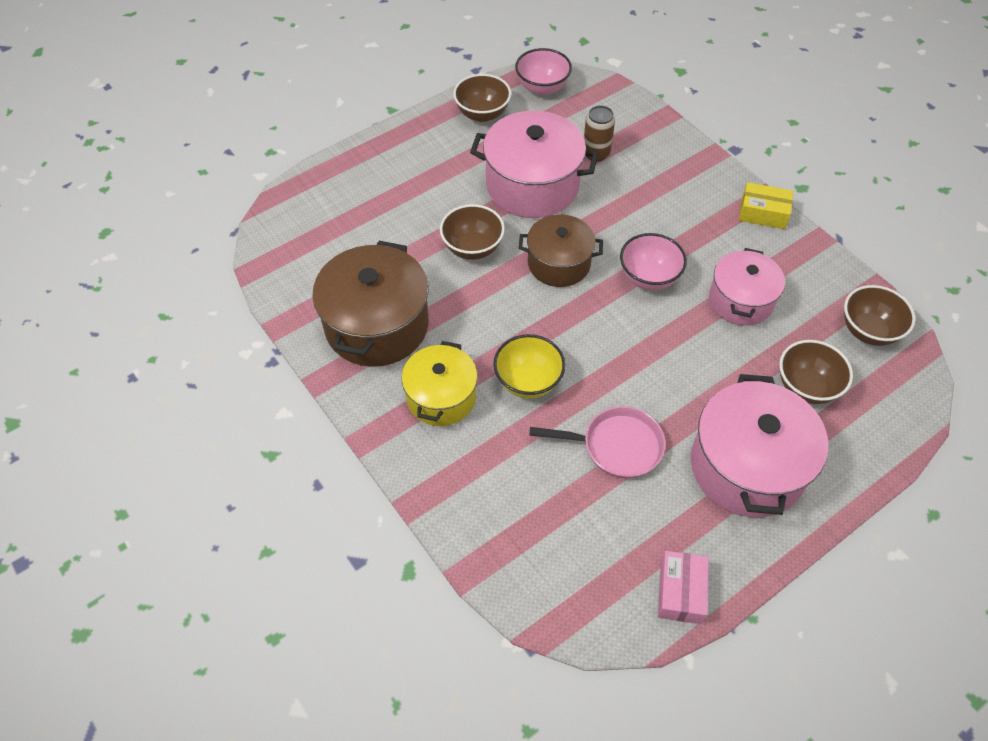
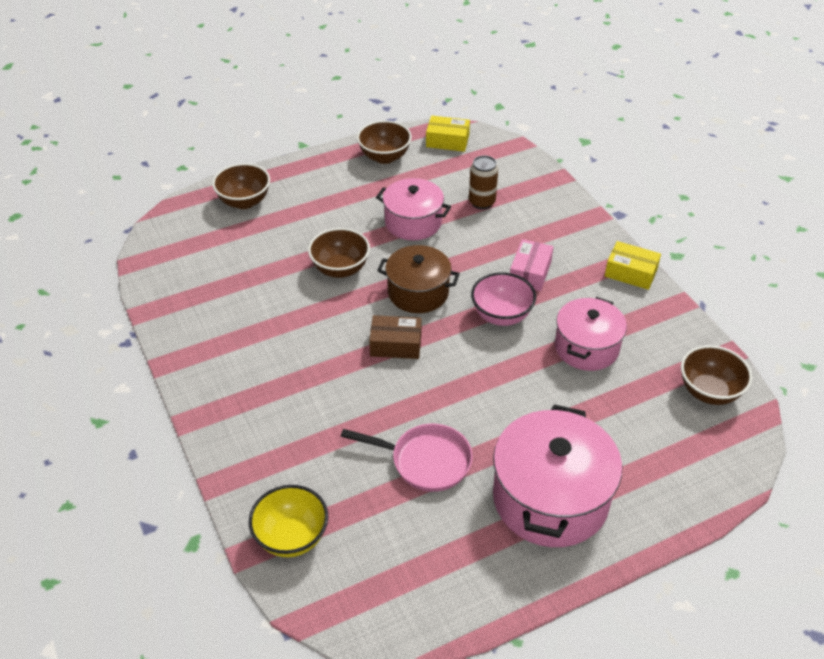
camera: 10 degrees right, 10 degrees down
(377, 325) = (231, 324): brown pot -> none
(441, 397) = (271, 394): yellow pot -> none
(528, 381) = (357, 391): yellow bowl -> yellow bowl (291, 537)
(532, 185) = (413, 222): pink pot -> pink pot, size x0.64
(542, 87) = (447, 141): pink bowl -> yellow box
(552, 324) = (395, 344): none -> brown box
(680, 592) = (450, 604): pink box -> pink box (530, 272)
(806, 387) = (631, 434): brown bowl -> brown bowl (244, 201)

